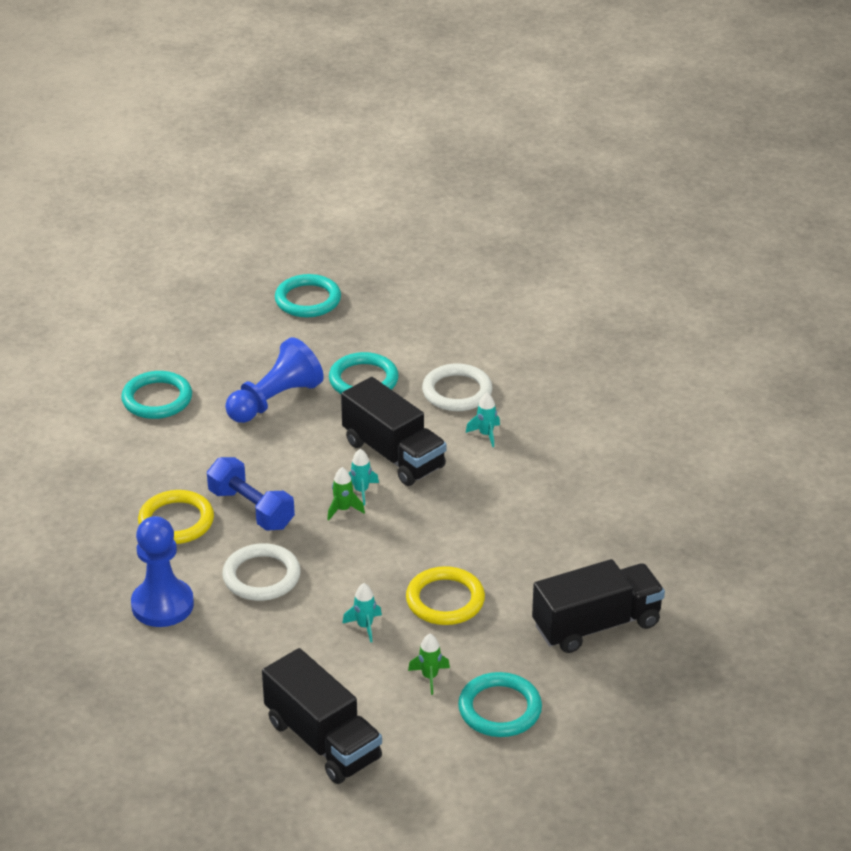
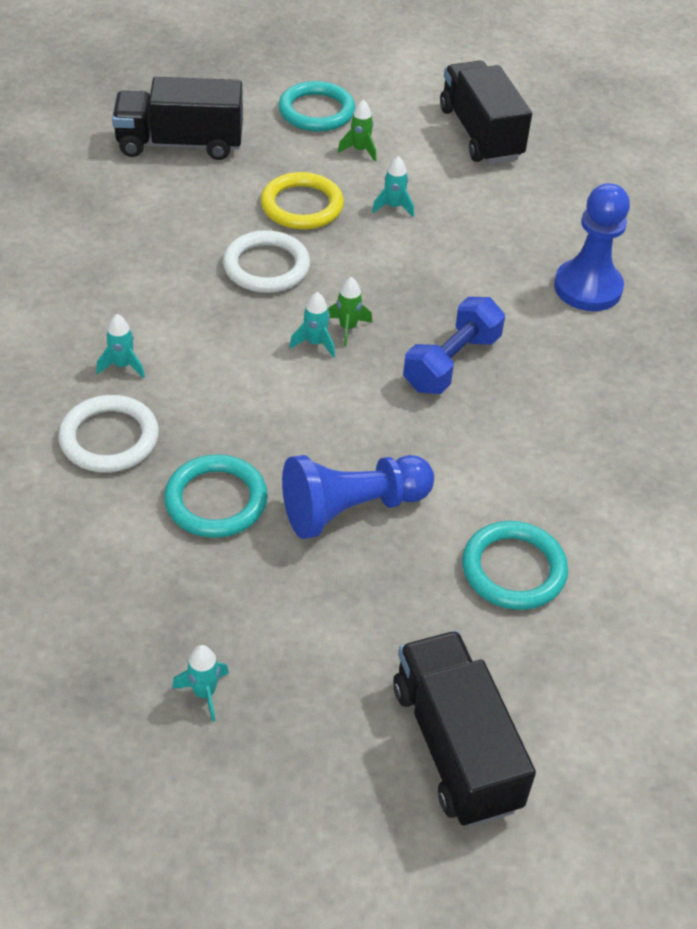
camera: 160 degrees left, 10 degrees up
(176, 521) = (544, 376): yellow ring -> none
(251, 509) = (451, 363): blue dumbbell -> blue dumbbell turned 60 degrees clockwise
(261, 576) = (473, 284): white ring -> white ring (266, 266)
(308, 300) = (204, 693): turquoise ring -> turquoise rocket
(393, 455) = (249, 376): black truck -> black truck (455, 746)

